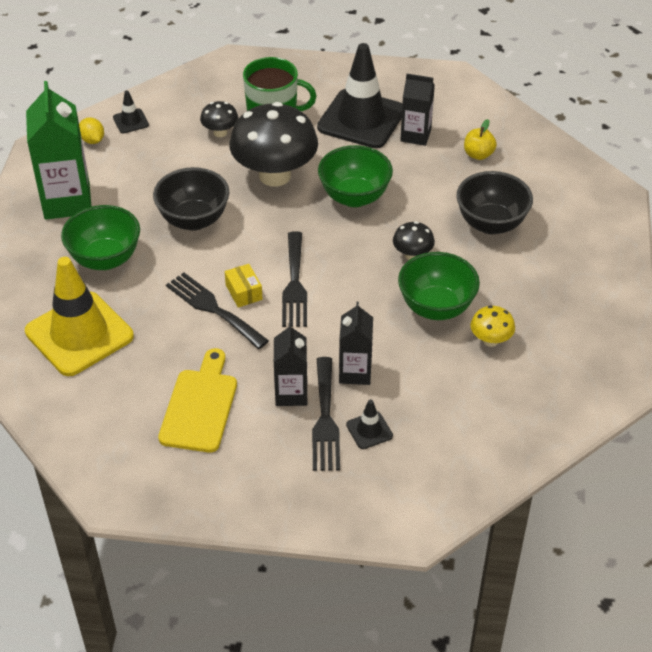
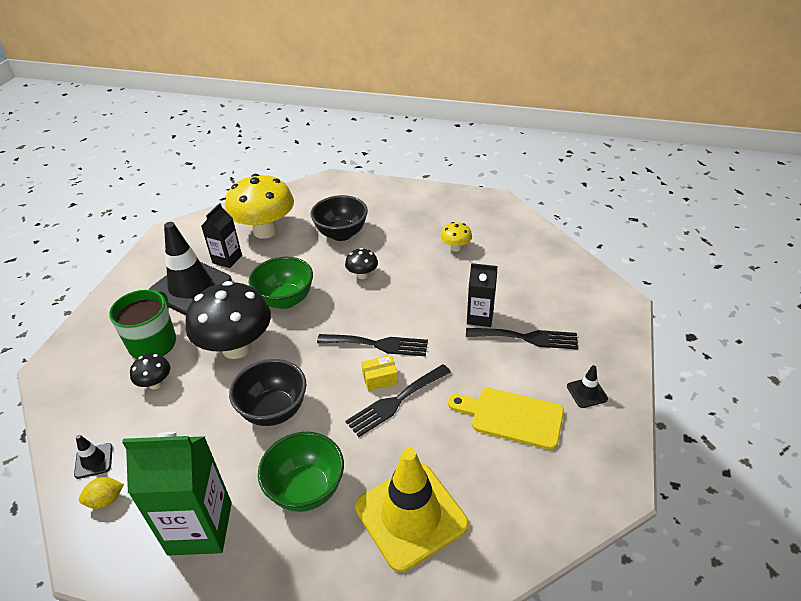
camera: 80 degrees left, 5 degrees down
(291, 393) = (500, 356): black carton -> none
(369, 430) = (537, 315): black traffic cone -> black traffic cone (587, 392)
(436, 307) = (420, 269): green bowl -> none
(478, 154) = (265, 231): yellow apple -> yellow mushroom

